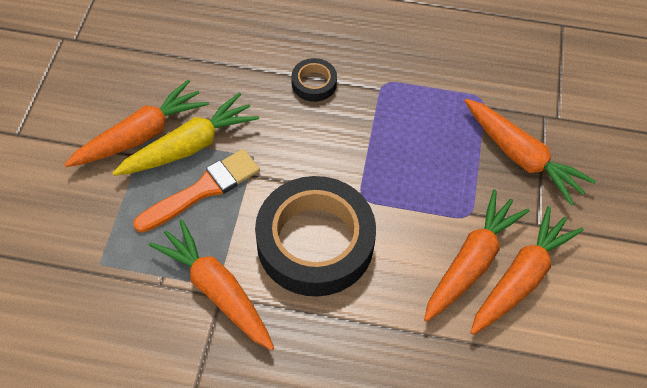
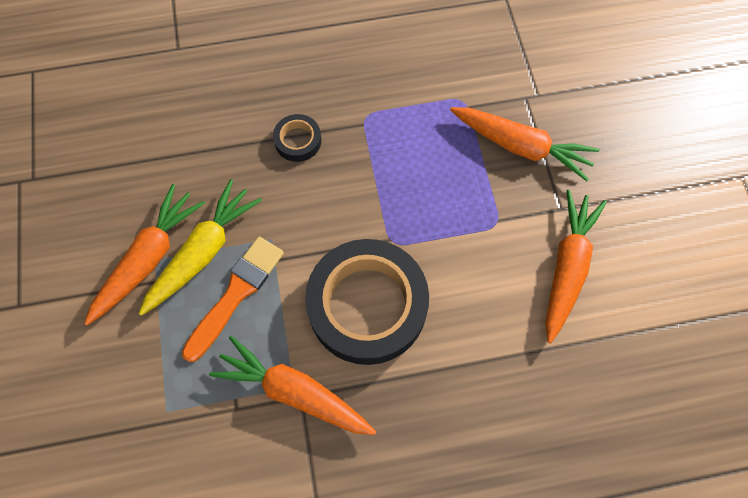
camera: 20 degrees left, 10 degrees up
(471, 262) = (517, 269): orange carrot -> none

